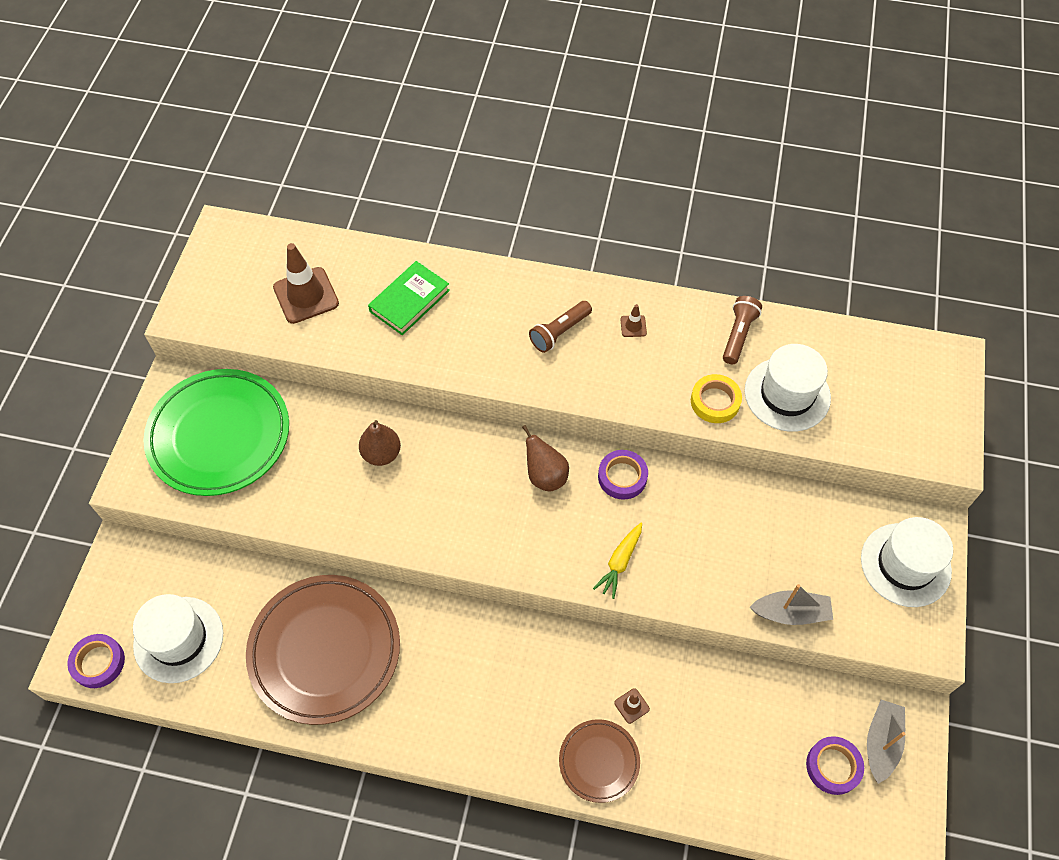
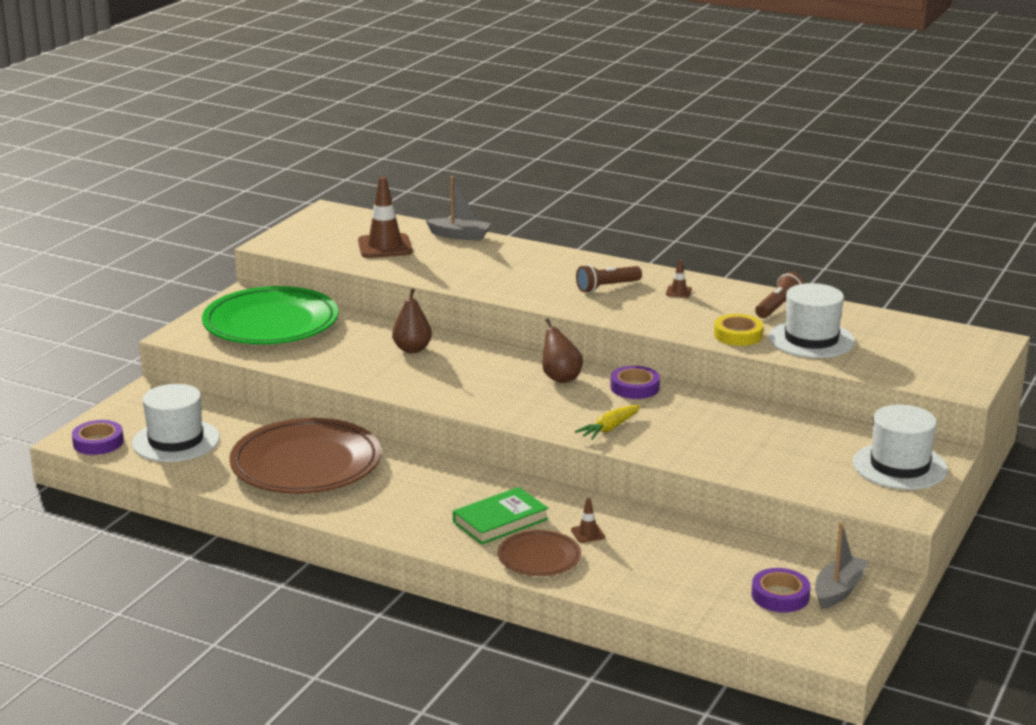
camera: 15 degrees right, 35 degrees down
(409, 301) = (476, 259): green book -> green book (500, 521)
(791, 613) = (767, 475): grey boat -> grey boat (460, 236)

